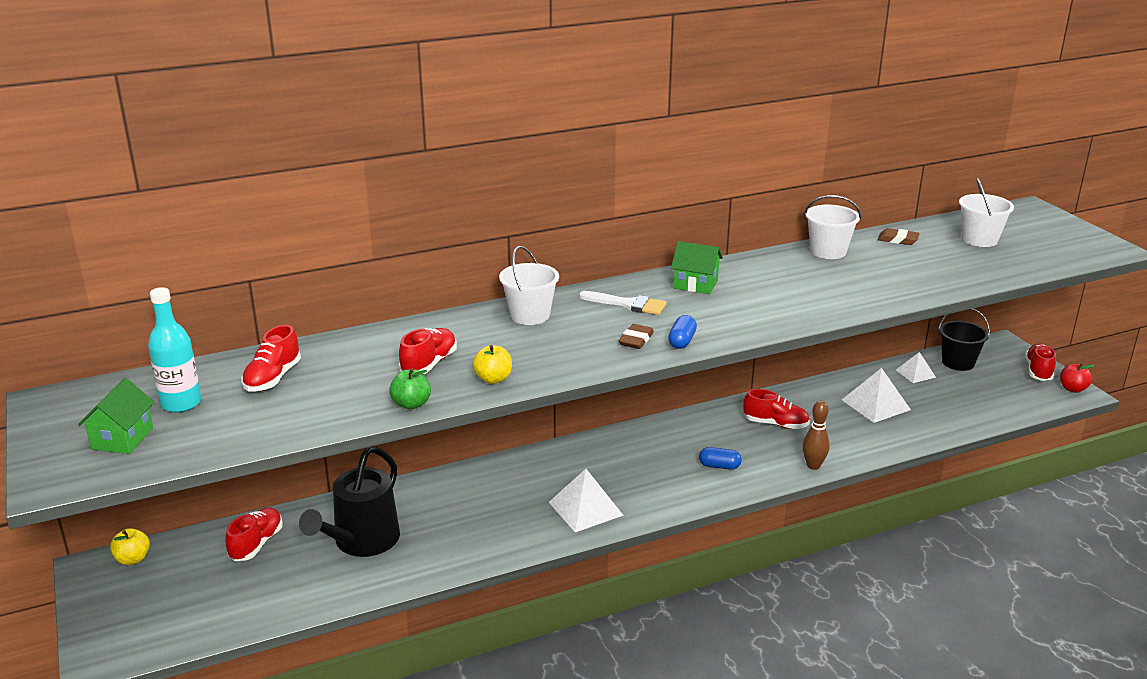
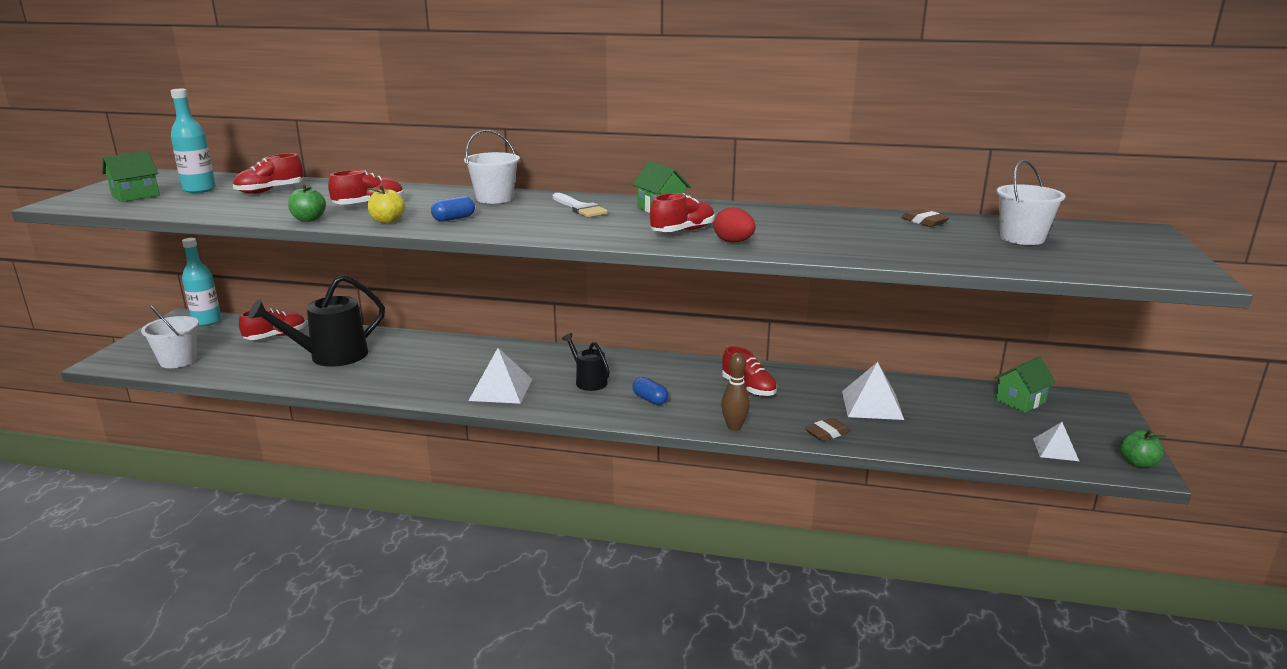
camera: 35 degrees right, 5 degrees down
(133, 559) = (207, 321): yellow apple -> turquoise bottle
(636, 340) = (535, 226): brown eraser -> brown eraser (827, 433)
(646, 468) = (588, 381): none -> black watering can
(682, 341) = (568, 234): blue capsule -> blue capsule (454, 219)
(815, 307) = (733, 242): none -> red egg
(828, 251) = (831, 215): white bucket -> white bucket (178, 360)
(915, 373) = (955, 395): white pyramid -> white pyramid (1055, 449)
(958, 362) = (1020, 401): black bucket -> green house
(1038, 371) = (1113, 435): red shoe -> red shoe (682, 231)
(1072, 389) = (1137, 463): red apple -> green apple

